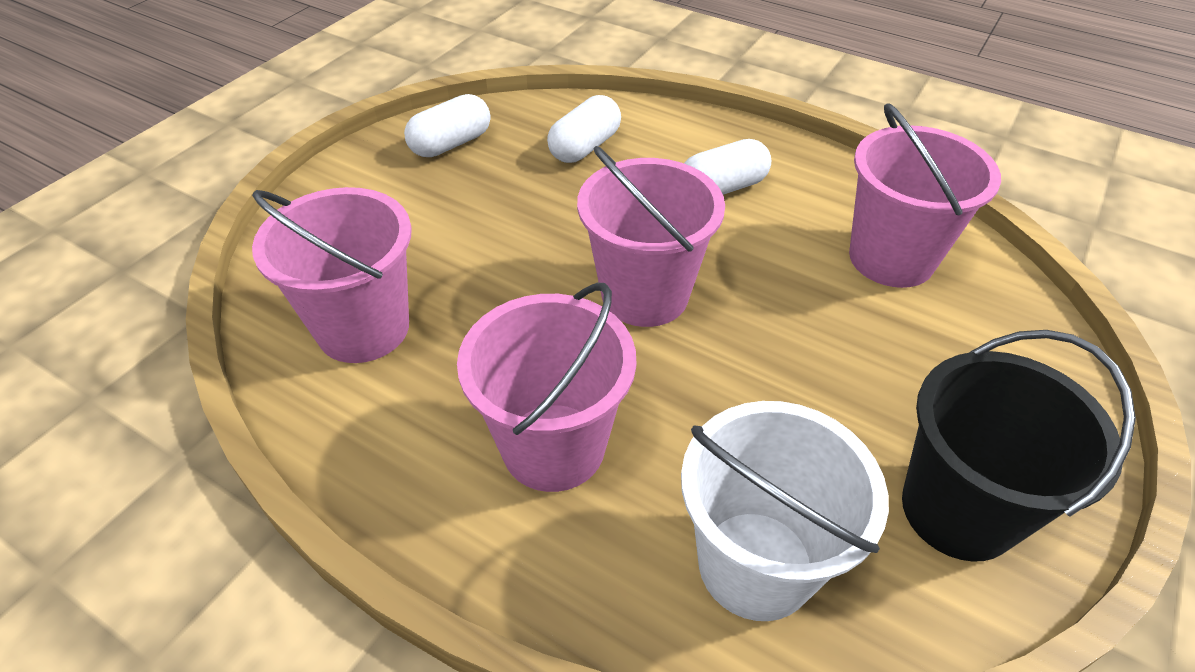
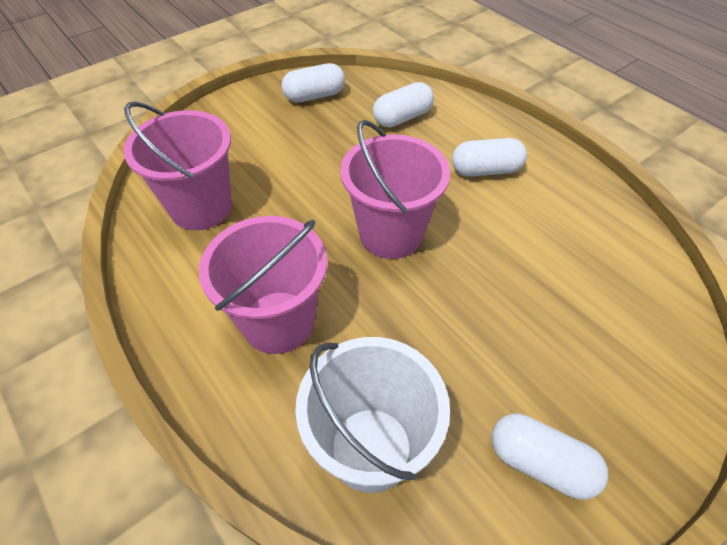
camera: 20 degrees right, 5 degrees up
(891, 258) = (588, 256): pink bucket -> none
(958, 510) = (540, 462): black bucket -> white capsule

